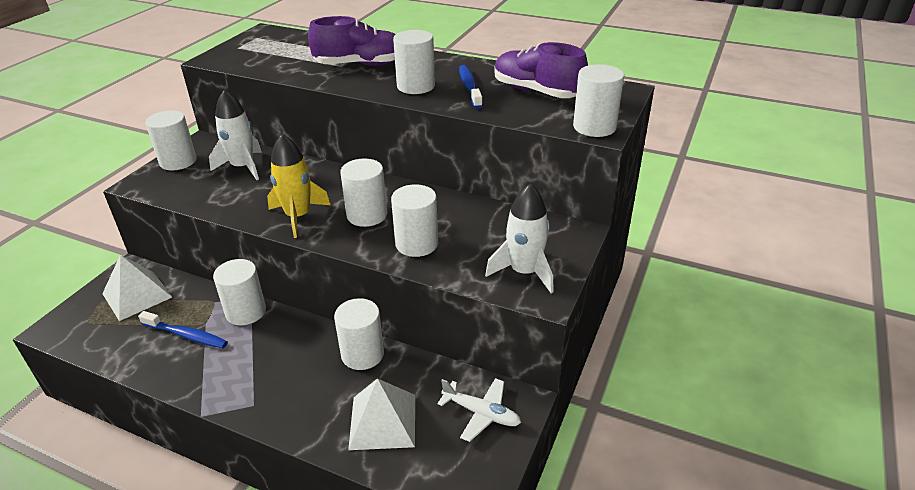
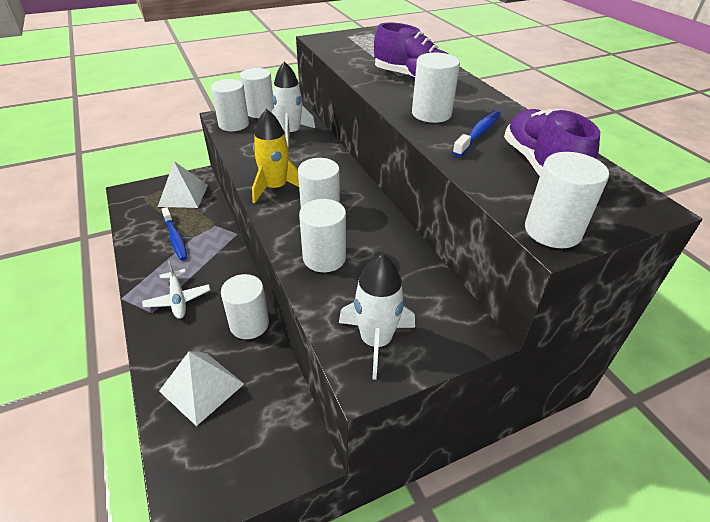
camera: 40 degrees right, 5 degrees up
(246, 312) = (221, 243): white cylinder -> white cylinder (233, 124)
(481, 413) = (268, 440): white plane -> white plane (178, 299)

